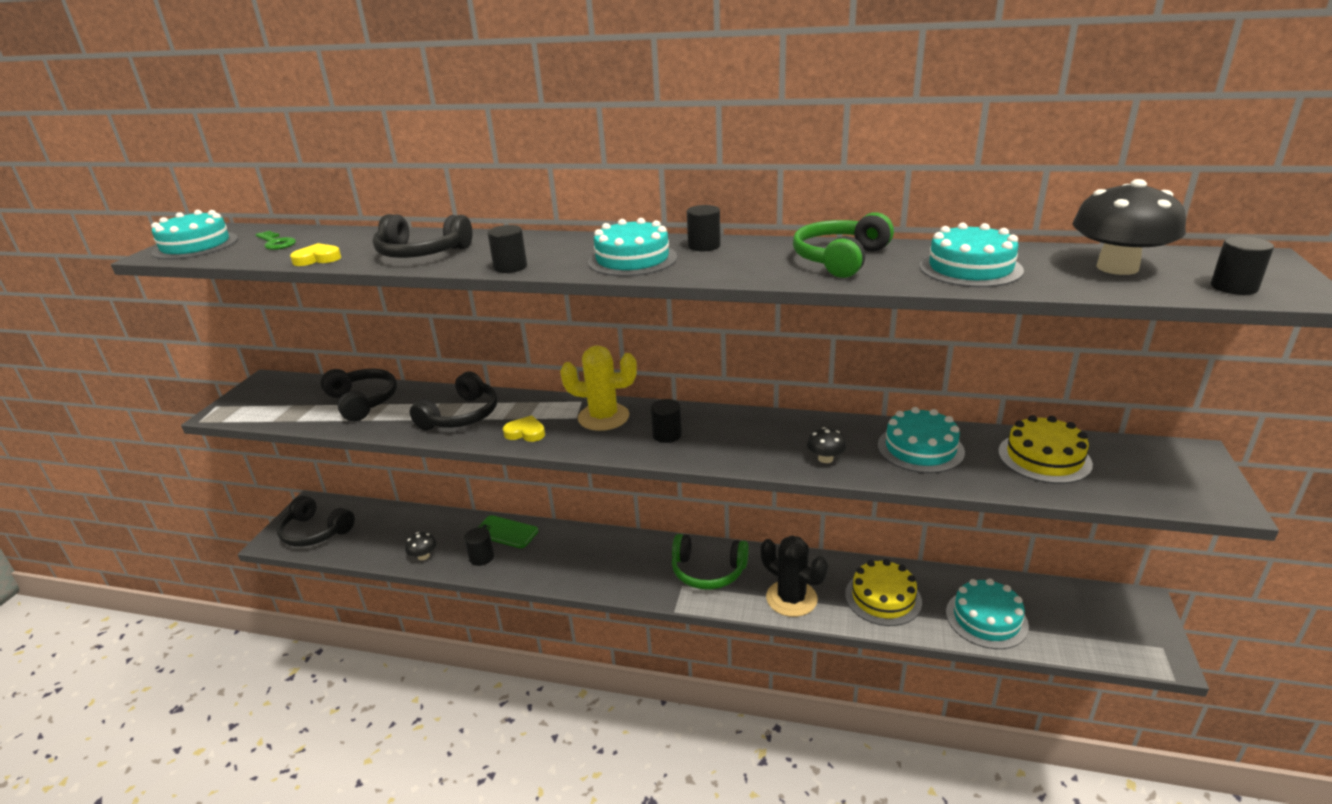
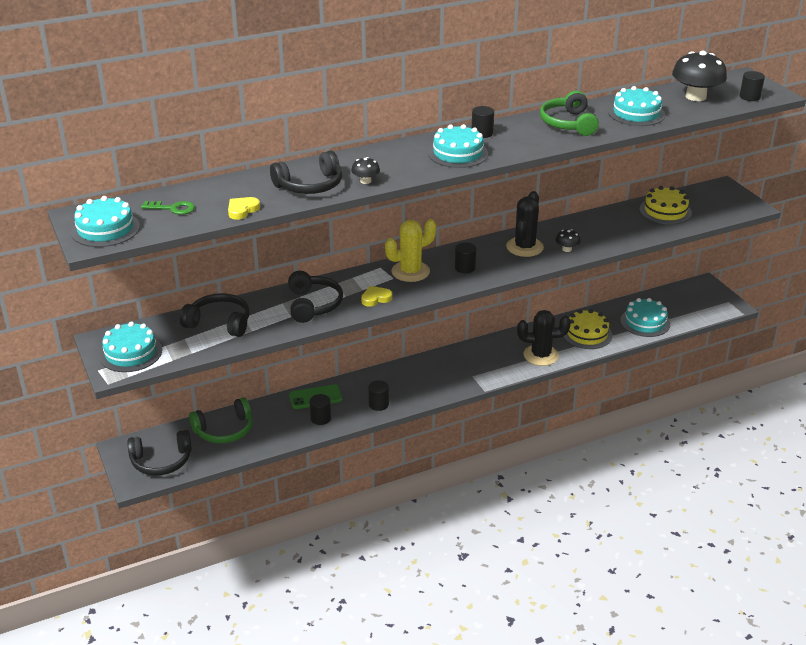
camera: 40 degrees left, 5 degrees up
(423, 556) = (276, 436): black mushroom -> black mushroom (365, 181)
(510, 267) = (394, 178): black cylinder -> black cylinder (378, 404)
(708, 571) = (478, 362): green headphones -> green headphones (224, 430)
(773, 436) = (524, 247): none -> black cactus
(920, 448) = (605, 227): turquoise cake -> turquoise cake (130, 353)

